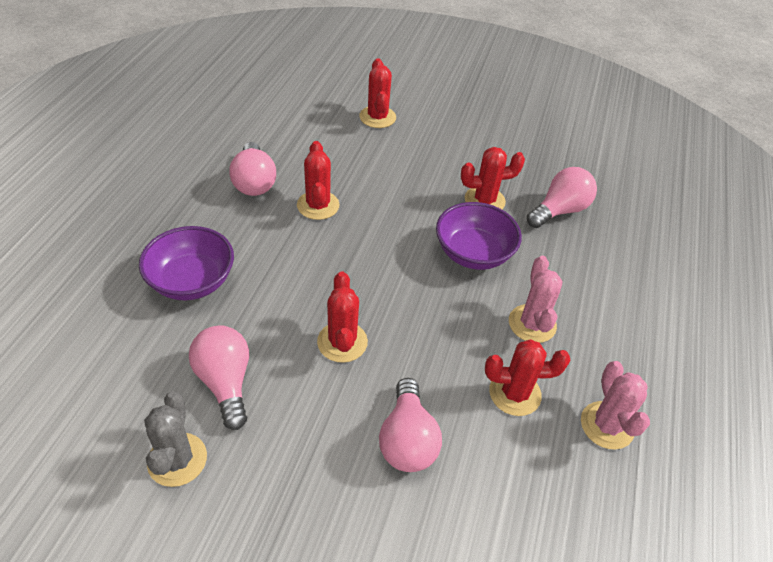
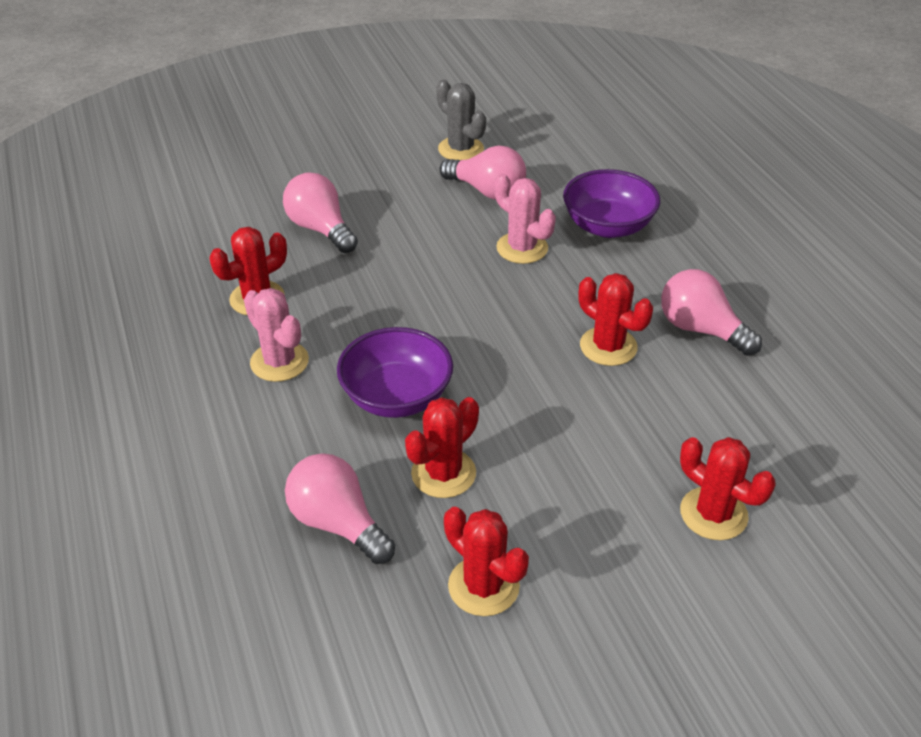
camera: 145 degrees right, 5 degrees down
(342, 342) = (436, 255): red cactus -> red cactus (483, 586)
(559, 210) = (338, 523): pink light bulb -> pink light bulb turned 120 degrees clockwise
(607, 425) = (159, 319): pink cactus -> pink cactus (522, 248)

